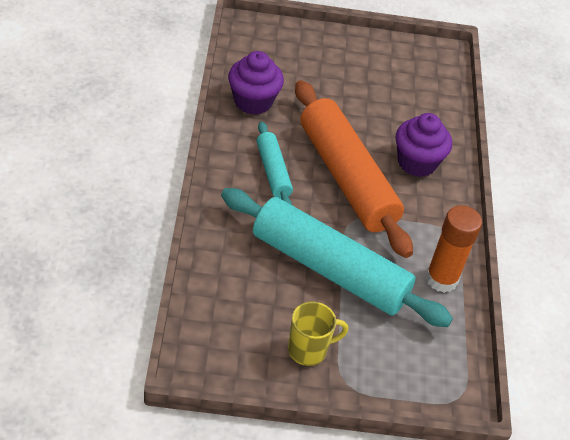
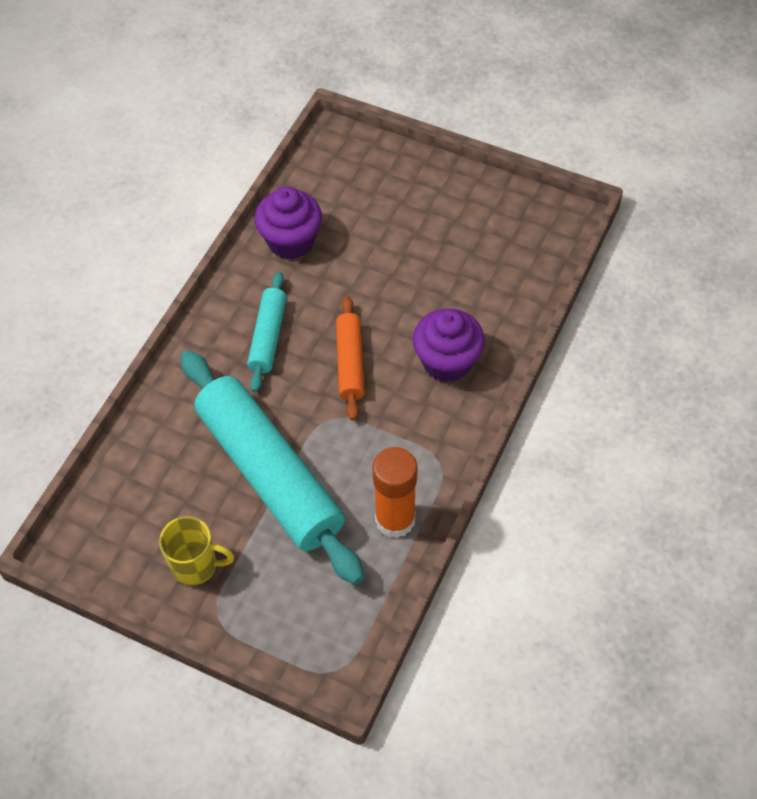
camera: 30 degrees right, 10 degrees up
(346, 177) = (350, 363): orange rolling pin -> orange rolling pin, size x0.49

